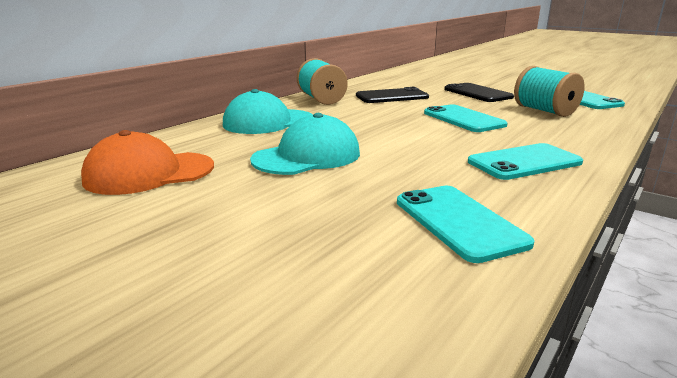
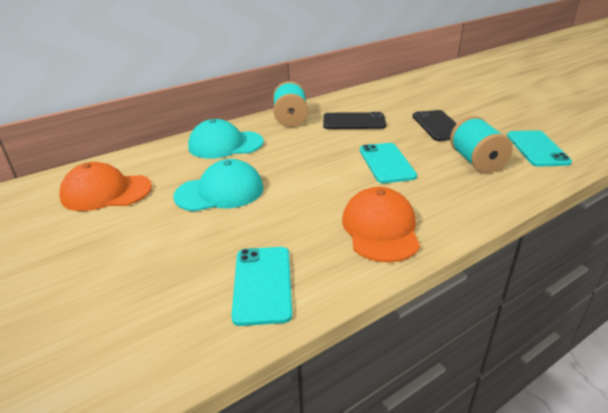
camera: 20 degrees right, 10 degrees up
(524, 162) = (380, 229): turquoise phone -> orange cap

